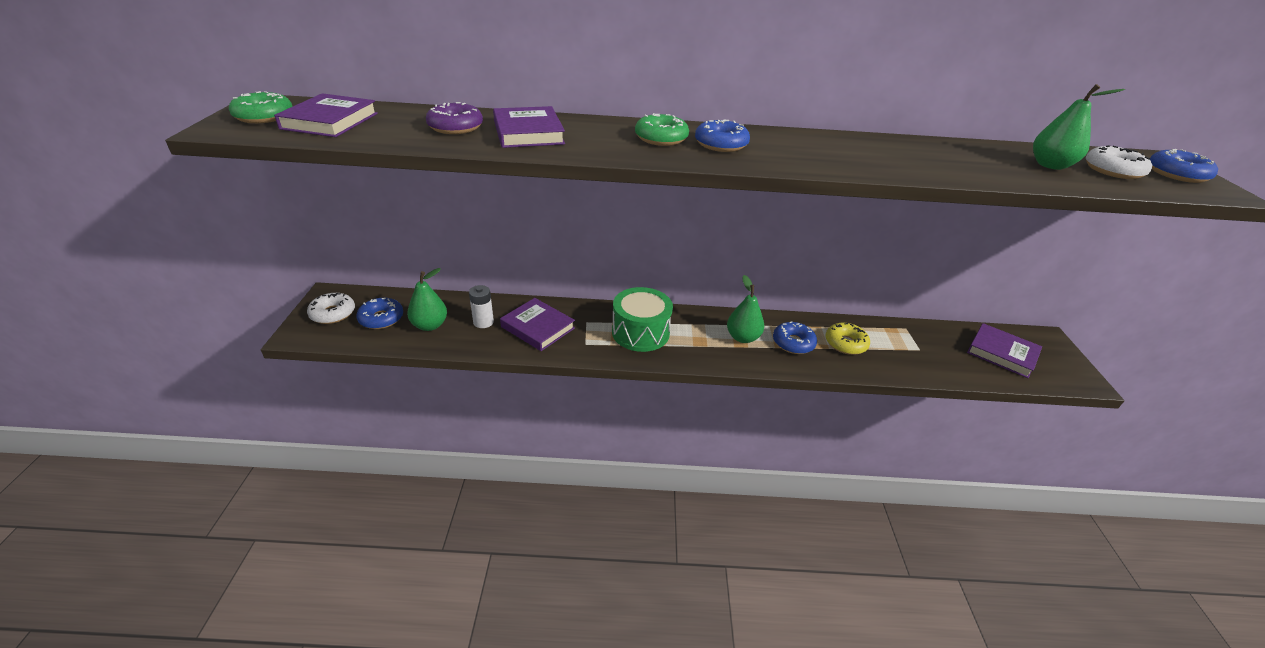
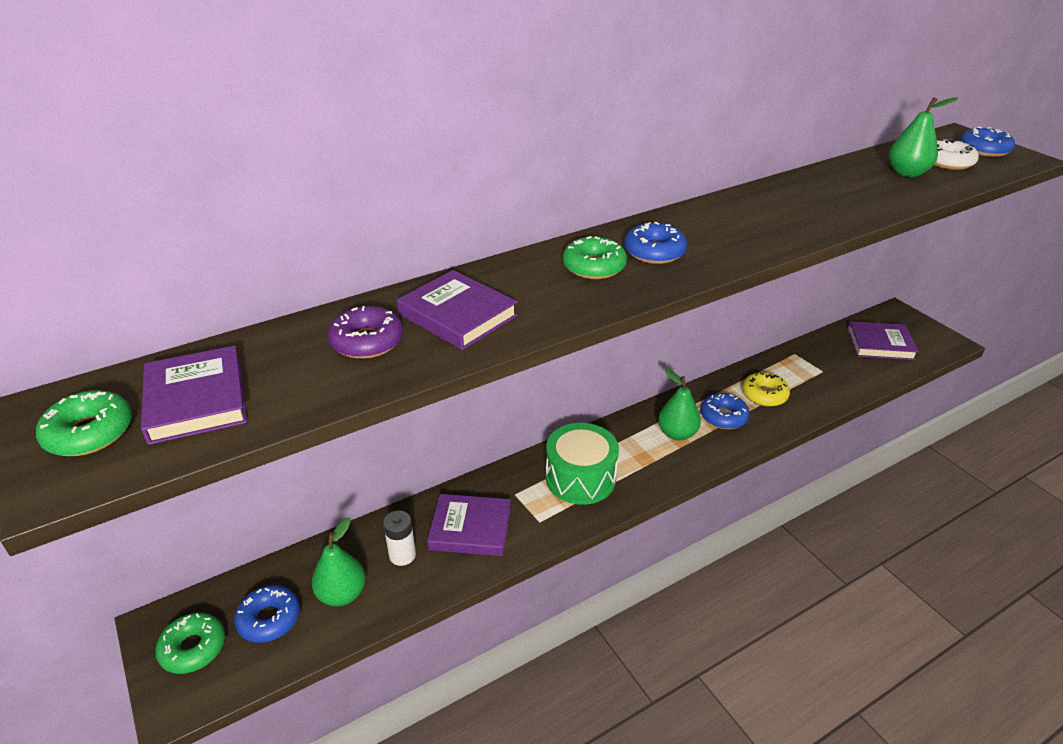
camera: 30 degrees left, 0 degrees up
(333, 313) = (193, 648): white donut -> green donut

